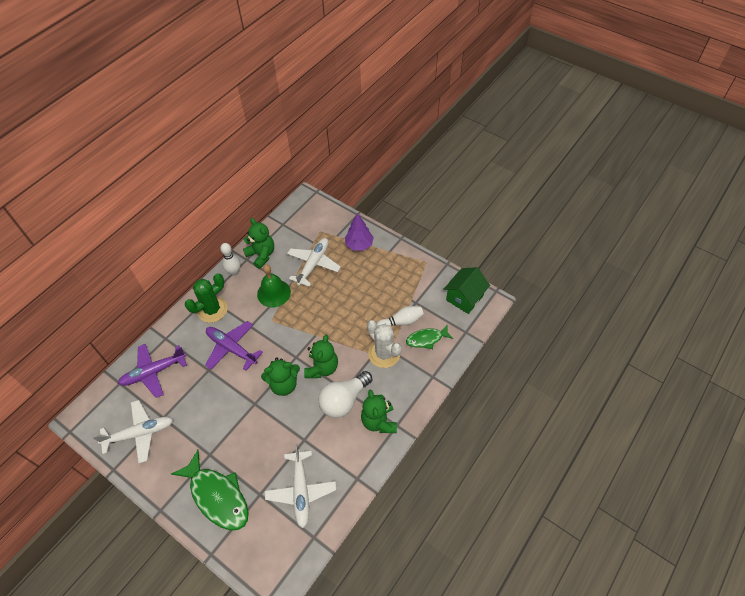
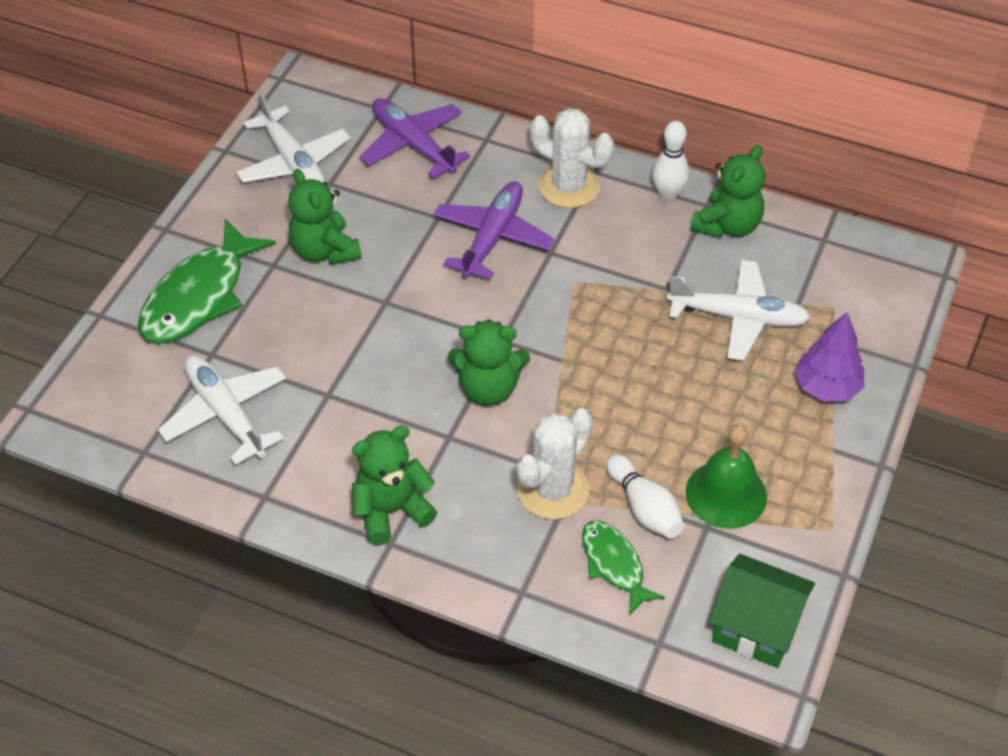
camera: 75 degrees right, 5 degrees down
(212, 309) = (569, 186): green cactus -> white cactus
(273, 293) = (640, 268): green bell -> green bell (726, 494)
(284, 384) = (436, 336): green teddy bear -> green teddy bear (325, 251)
(301, 491) = (226, 413): white plane -> white plane turned 75 degrees clockwise
(344, 400) = (425, 441): white light bulb -> none

